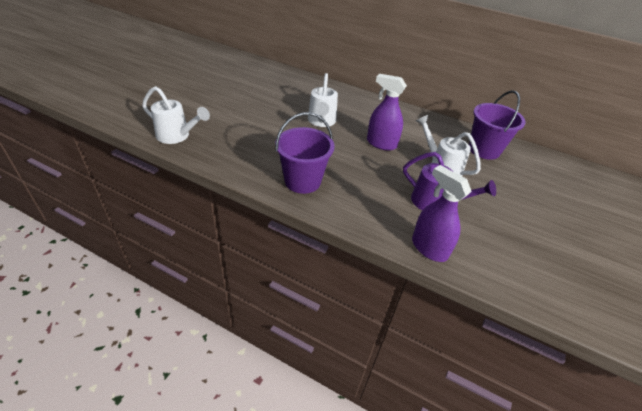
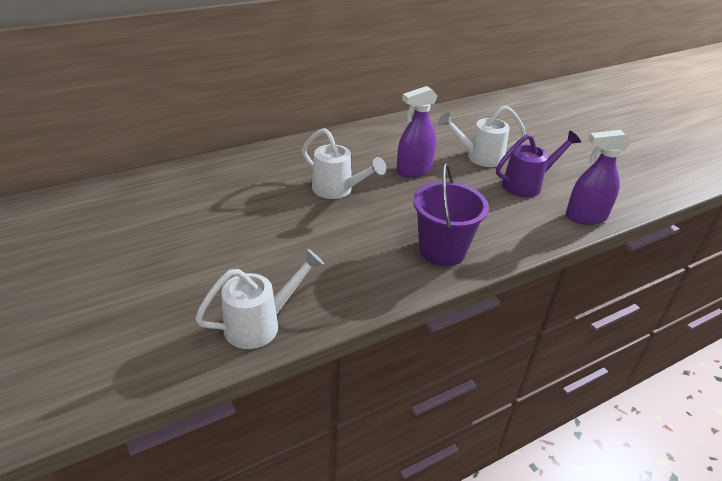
camera: 55 degrees left, 5 degrees down
(484, 150) = (467, 122): purple bucket -> none

